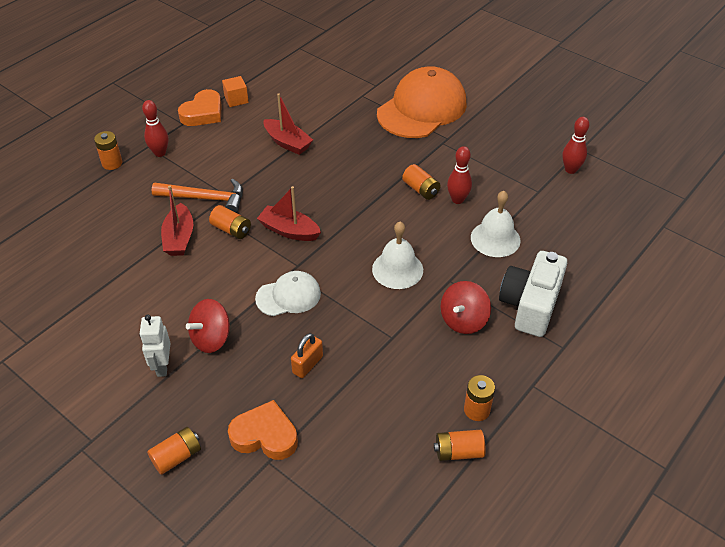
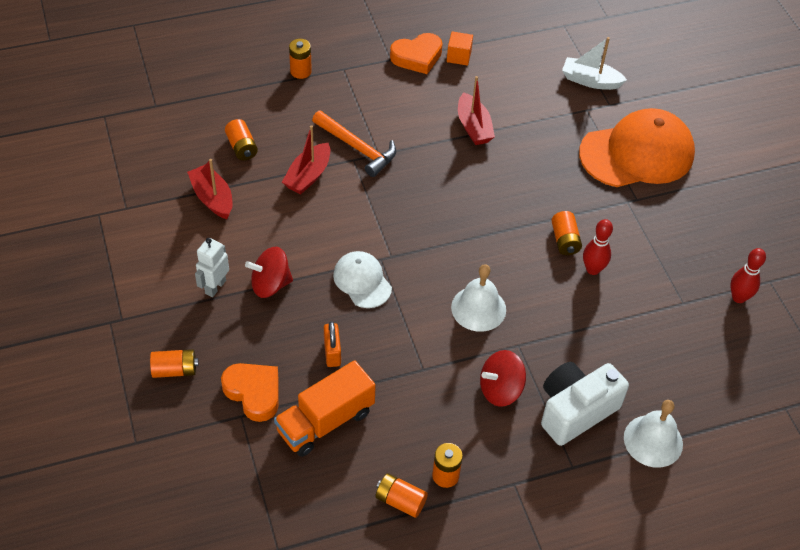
camera: 30 degrees right, 5 degrees up
(160, 153) = (349, 81): red bowling pin -> none
(231, 230) = (358, 191): orange battery -> orange battery (241, 147)
(288, 296) = (362, 281): white cap -> white cap turned 135 degrees counterclockwise
(289, 230) = (409, 218): red boat -> red boat (212, 198)
(307, 365) = (332, 352): orange padlock -> orange padlock turned 75 degrees counterclockwise
(345, 424) = (325, 421): none -> orange truck
(349, 75) = (590, 81): none -> white boat
(495, 239) = (597, 328): white bell -> white bell (653, 440)

